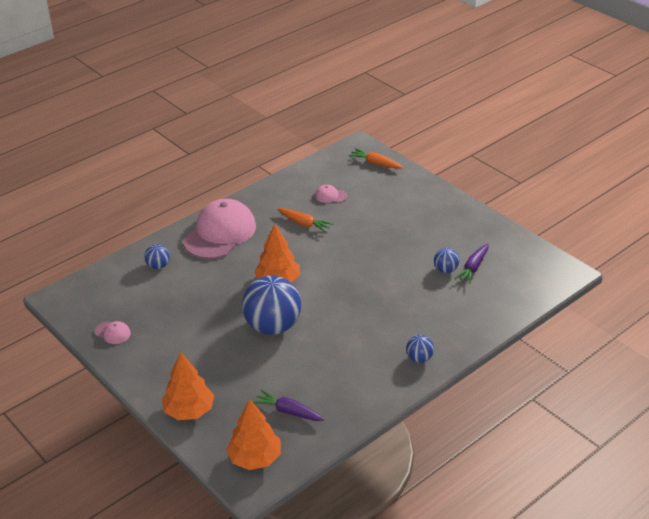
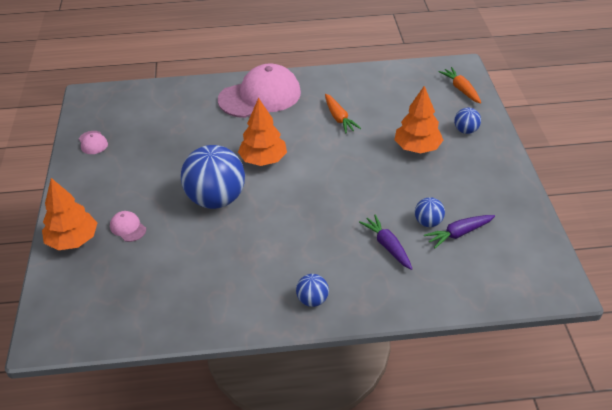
camera: 35 degrees right, 5 degrees up
(158, 266) = (184, 103): blue ball -> blue ball (465, 130)
(255, 458) = (74, 315): orange tree -> orange tree (417, 148)
(288, 411) = (146, 287): purple carrot -> purple carrot (387, 246)
(331, 196) = (388, 103): pink cap -> pink cap (128, 228)

